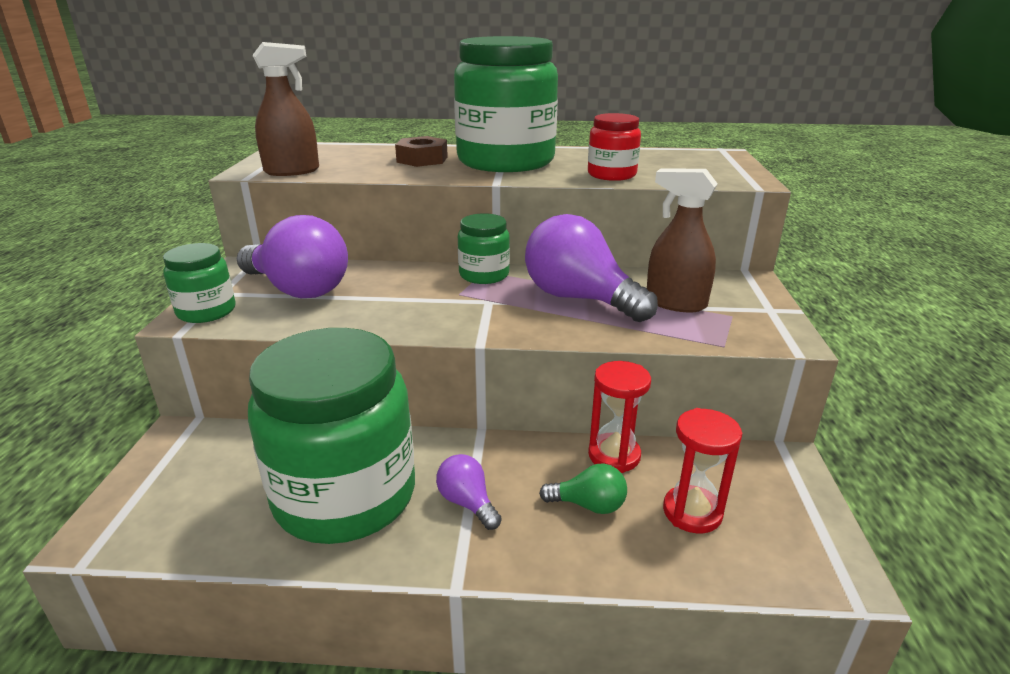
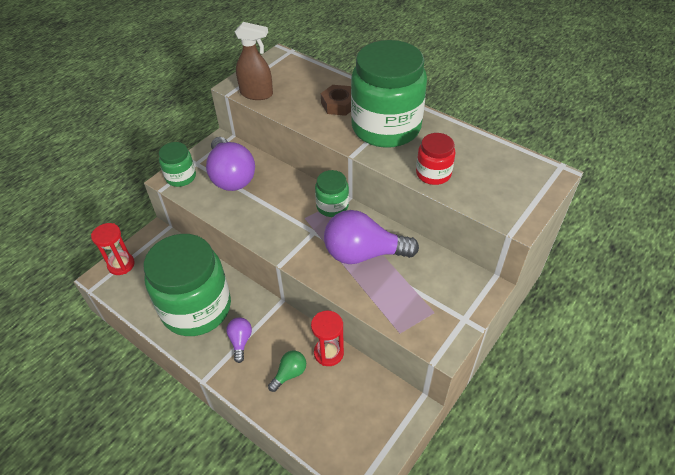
camera: 35 degrees right, 20 degrees up
(579, 299) = (363, 253): purple light bulb -> purple light bulb turned 75 degrees counterclockwise
(588, 505) = (289, 374): green light bulb -> green light bulb turned 90 degrees counterclockwise
(675, 303) = (413, 284): brown spray bottle -> none
(692, 512) = (331, 406): red hourglass -> red hourglass (121, 265)

